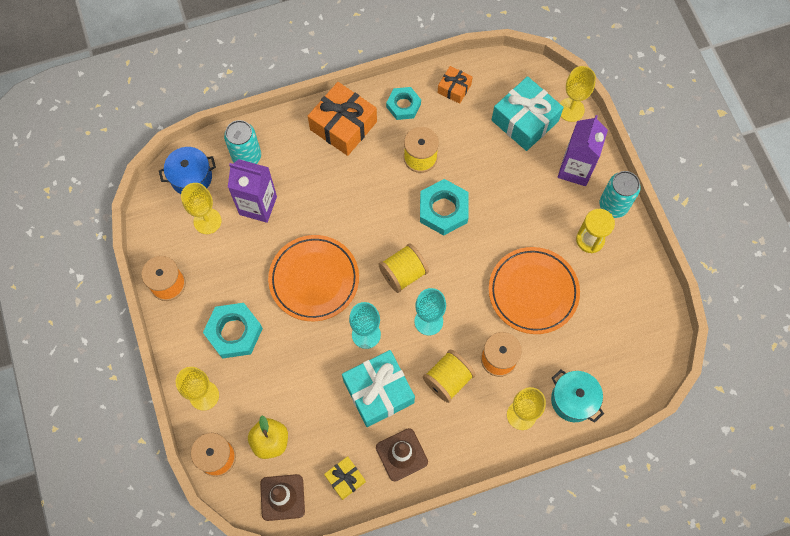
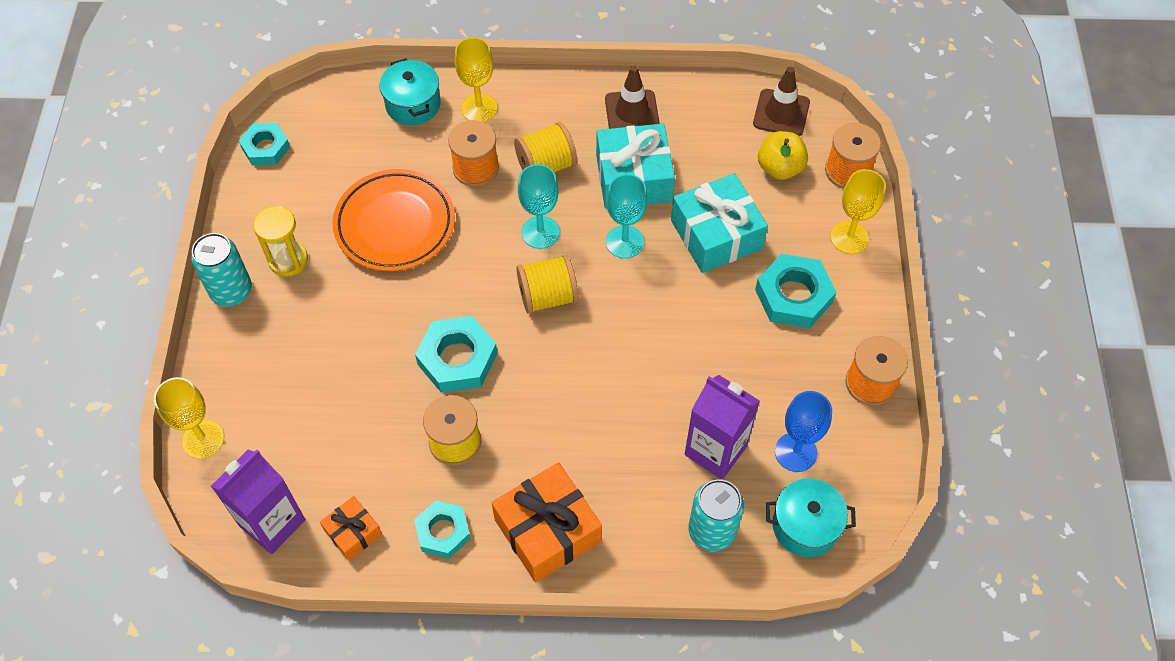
camera: 160 degrees left, 10 degrees down
(191, 177) = (805, 526): blue pot -> turquoise pot
(207, 221) = (795, 452): yellow goblet -> blue goblet
(314, 279) = (668, 326): orange plate -> none
(345, 479) = (704, 109): yellow gift -> none
(525, 120) = (278, 445): turquoise gift -> turquoise gift (716, 234)
(575, 169) = (250, 353): purple carton -> purple carton (272, 523)
(659, 322) = (266, 148): none -> turquoise nut

